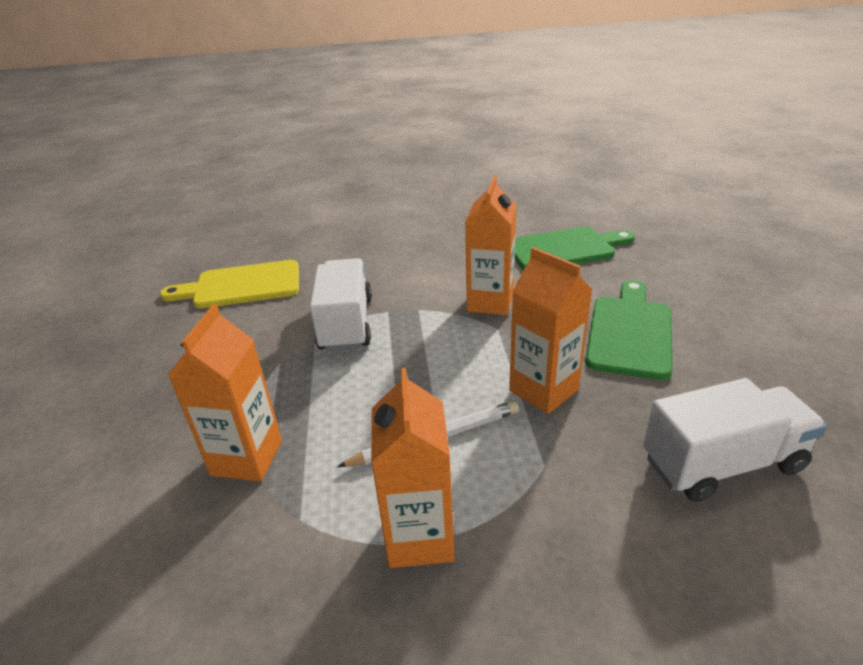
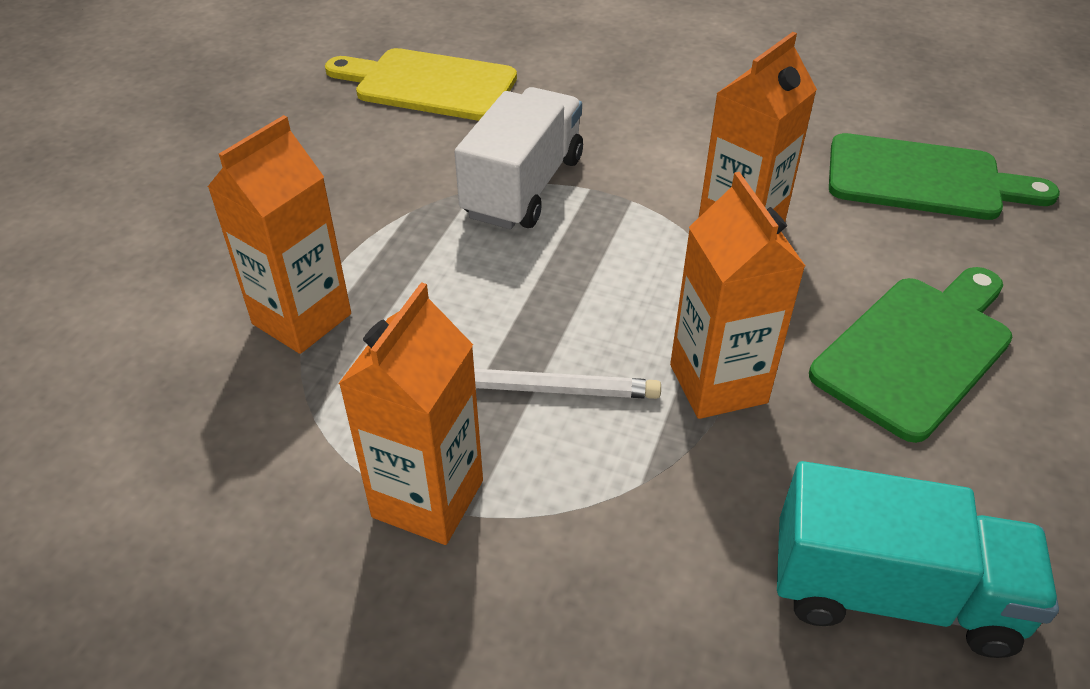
camera: 25 degrees right, 10 degrees up
(722, 463) = (892, 593): white truck -> turquoise truck

